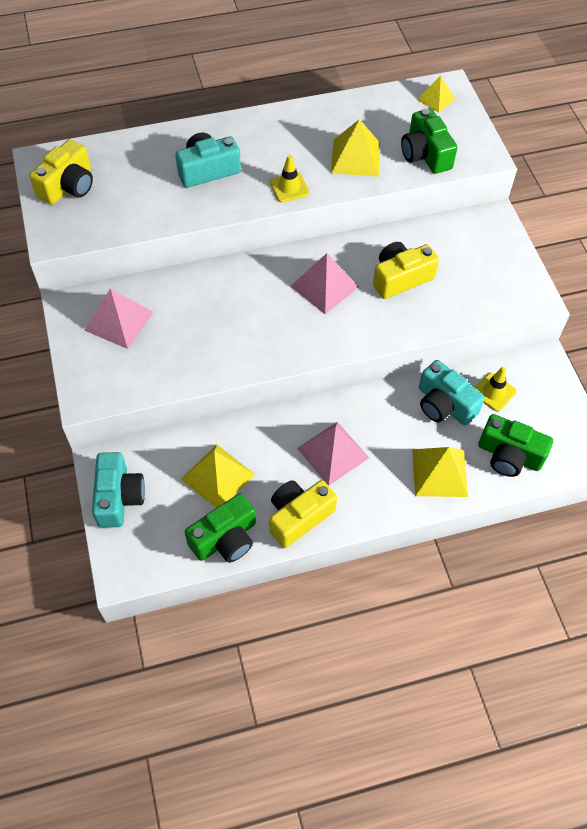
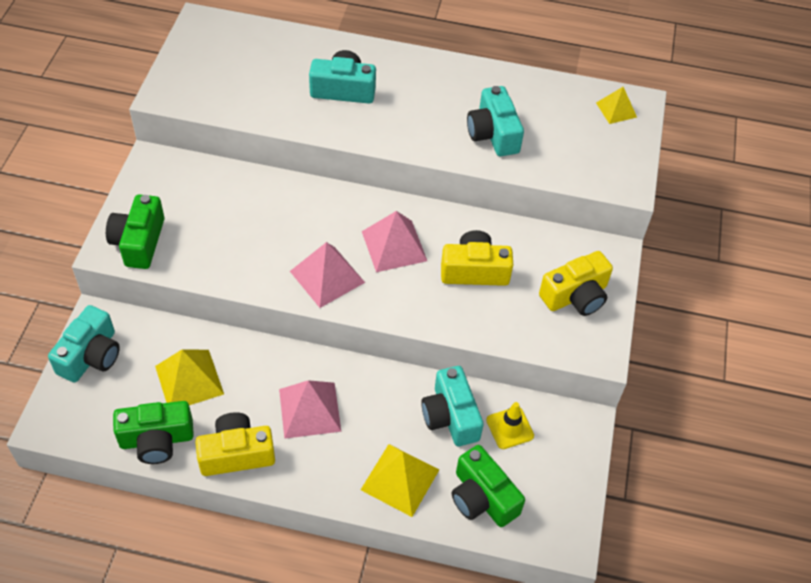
camera: 25 degrees right, 5 degrees down
(68, 186) = (209, 54): yellow camera -> yellow camera (575, 296)
(119, 321) = (184, 195): pink pyramid -> pink pyramid (327, 276)
(289, 187) = (408, 136): yellow traffic cone -> none
(355, 158) = (493, 134): yellow pyramid -> turquoise camera
(425, 154) = (566, 158): green camera -> green camera (139, 242)

